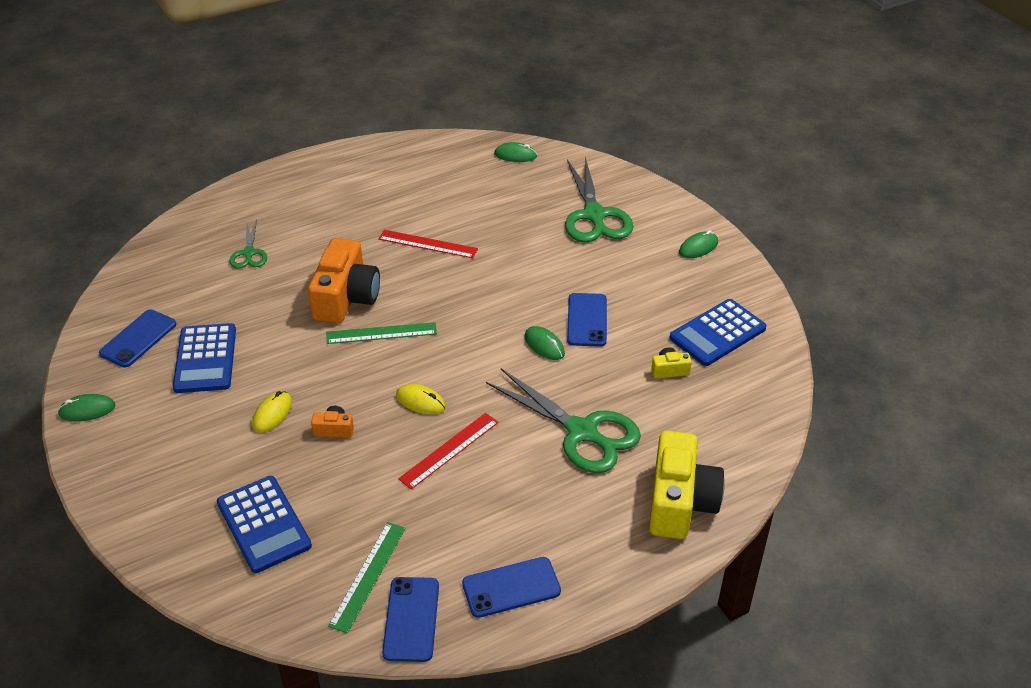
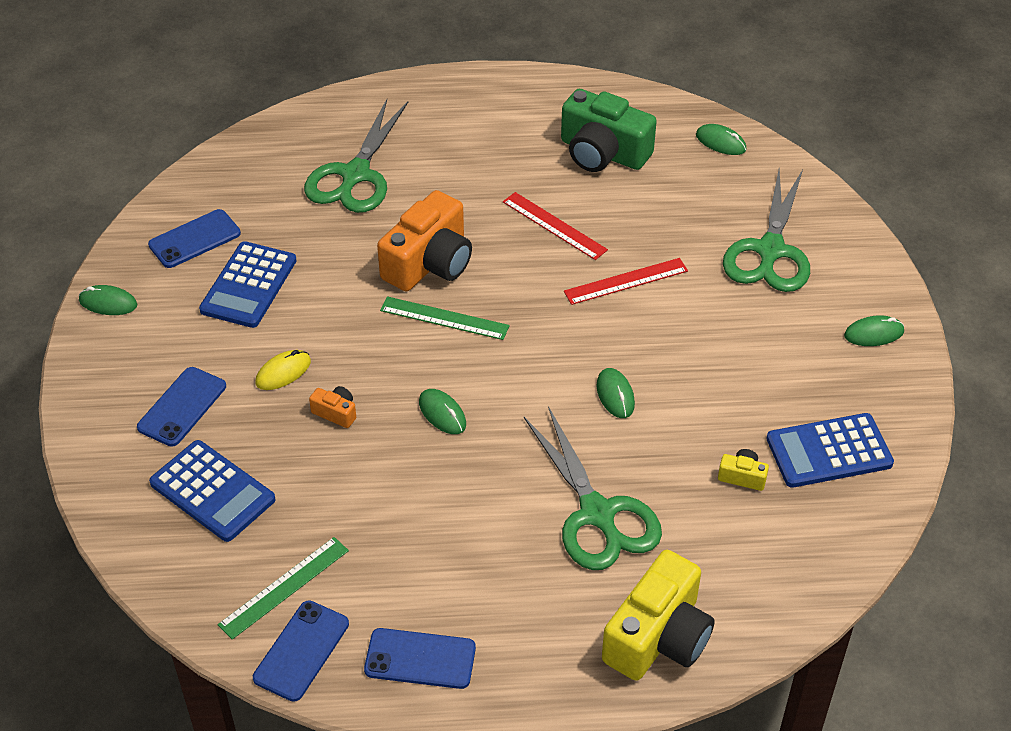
camera: 25 degrees right, 5 degrees up
(249, 253) = (355, 175): green scissors -> green scissors, size x1.88
(263, 524) = (212, 491): blue calculator -> blue calculator turned 45 degrees counterclockwise
(420, 401) = (442, 413): yellow mouse -> green mouse
(434, 185) = (603, 153): none -> green camera
(449, 450) = (441, 481): red ruler -> red ruler (626, 281)
(587, 320) = (682, 381): blue phone -> blue phone (182, 407)

